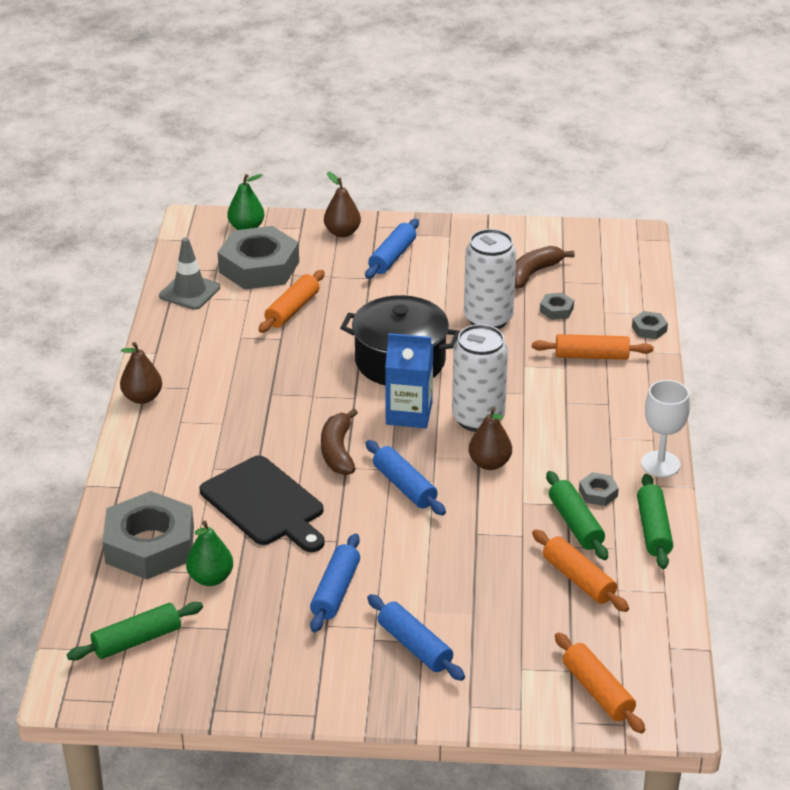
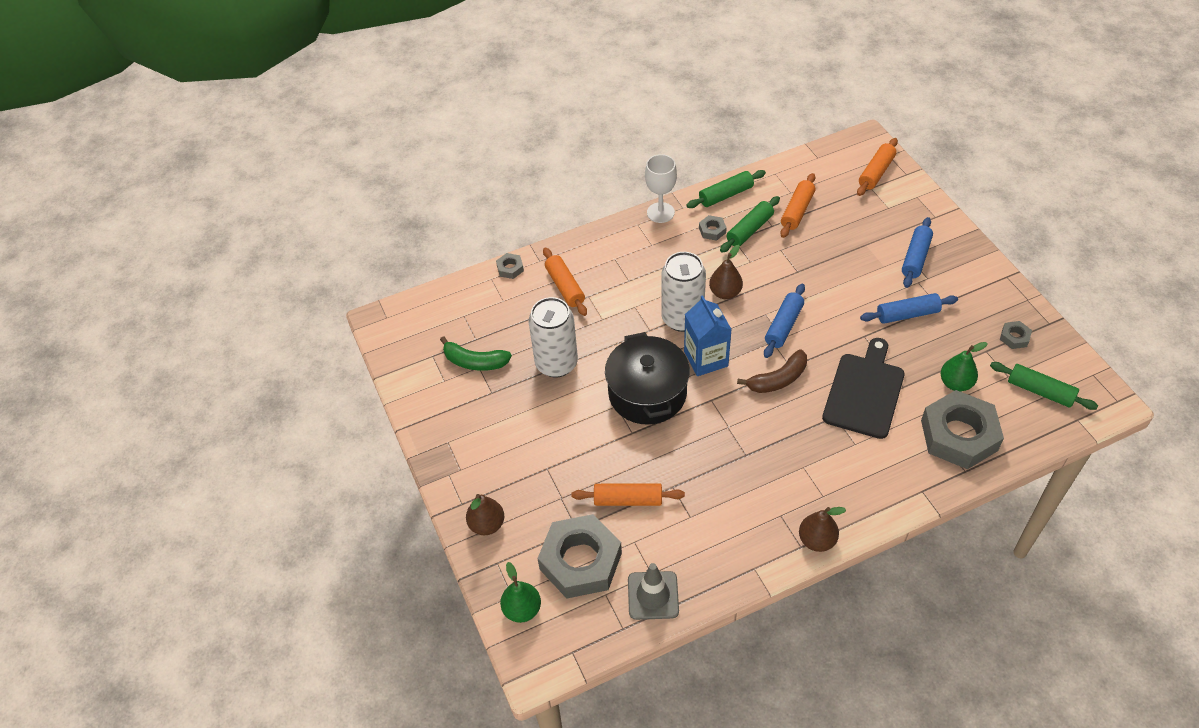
camera: 115 degrees left, 15 degrees up
(392, 257) = (505, 467): blue rolling pin -> none
(533, 273) = (475, 362): brown banana -> green banana
(556, 310) = (518, 328): grey nut -> grey nut (1014, 337)

